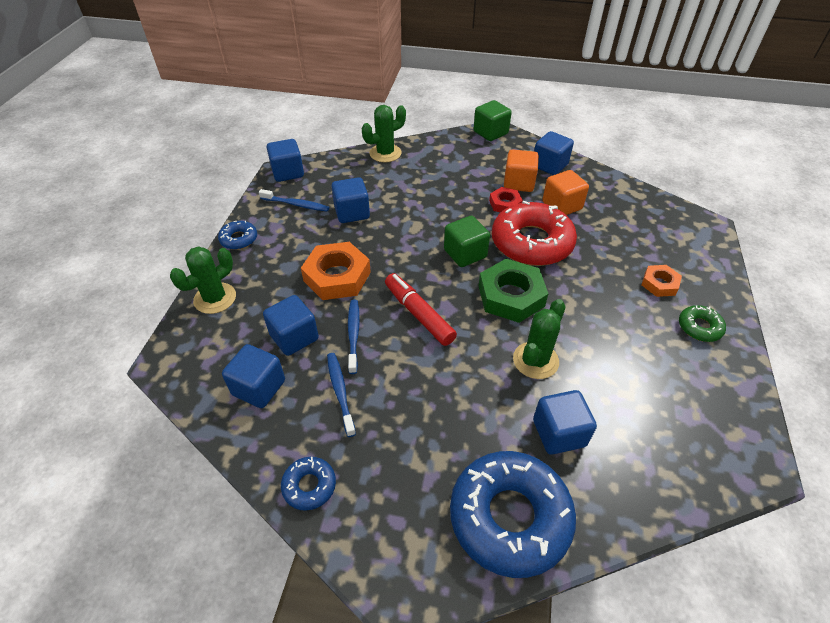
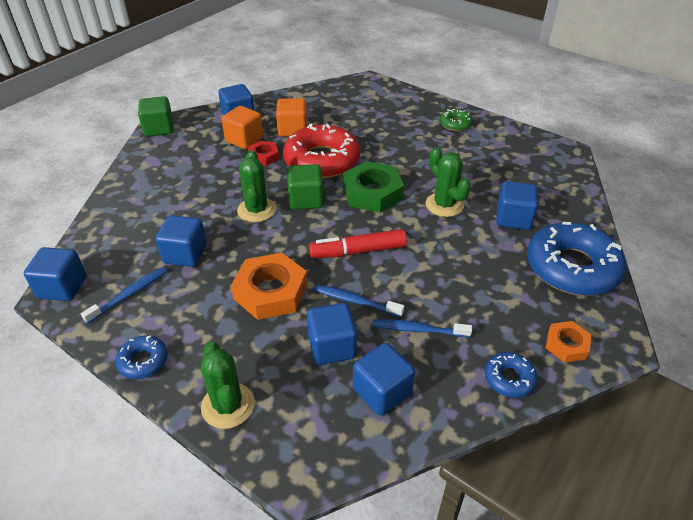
camera: 65 degrees left, 5 degrees down
(385, 153) = (114, 202): green cactus -> green cactus (256, 210)
(659, 284) = (407, 122): orange nut -> orange nut (566, 345)

